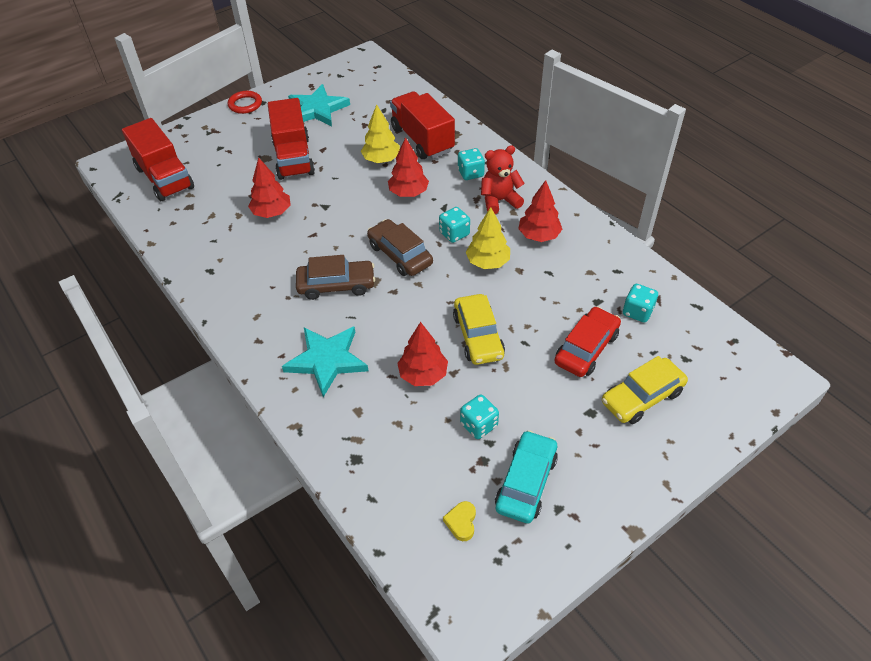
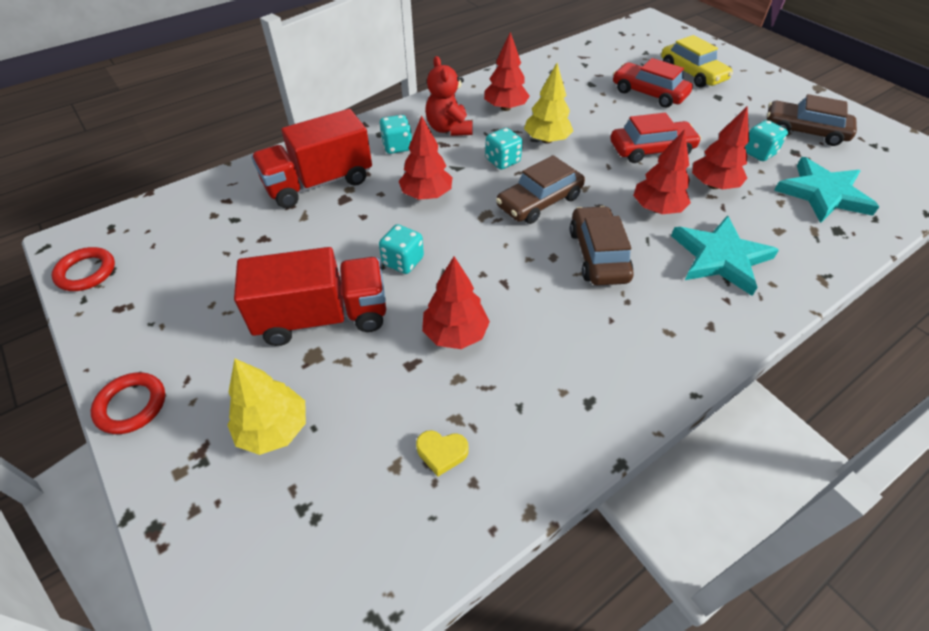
camera: 90 degrees left, 0 degrees up
(164, 178) = (336, 524): red truck -> none
(317, 109) = (198, 295): turquoise star -> turquoise star (823, 194)
(340, 68) = (86, 272): none -> red ring
(381, 160) = (353, 220): yellow tree -> yellow tree (274, 429)
(389, 328) = (657, 209): none -> red tree
(461, 522) = (864, 165): yellow heart -> yellow heart (441, 453)
(478, 336) = (651, 150): yellow car -> red car
(526, 482) = (804, 131): turquoise car -> brown car
(637, 312) = (600, 67): turquoise dice -> turquoise dice (403, 261)

